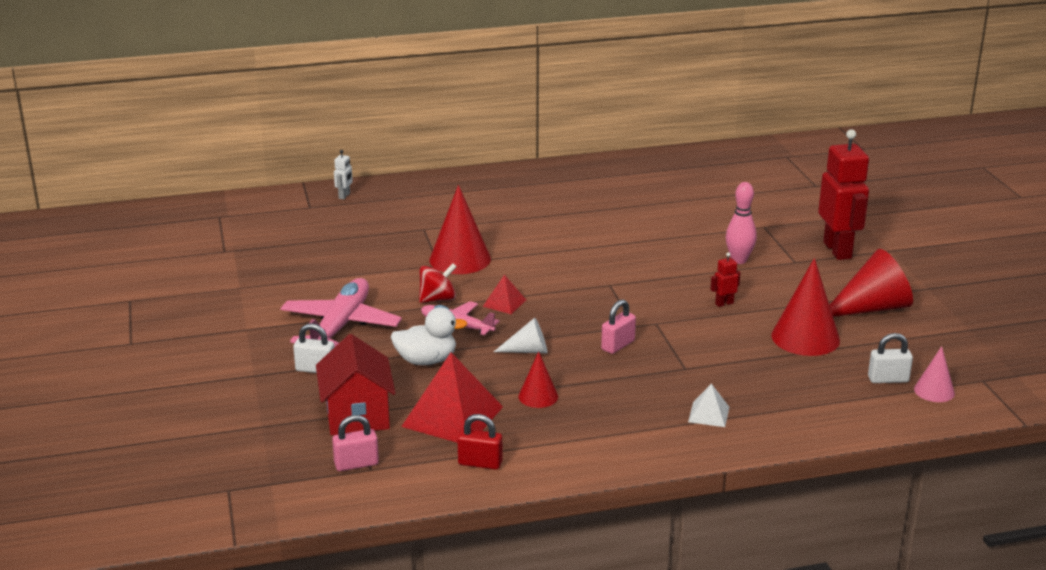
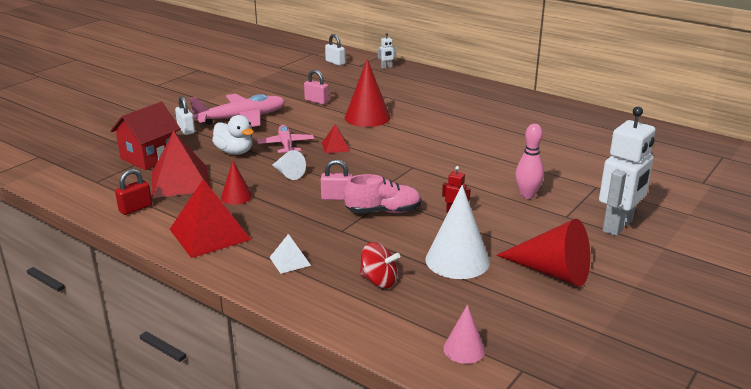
camera: 50 degrees right, 0 degrees up
(356, 464) = (97, 176): pink padlock -> pink padlock (316, 101)
(438, 299) = (310, 129): red spinning top -> red spinning top (379, 281)
(480, 463) = (135, 208): red padlock -> red padlock turned 75 degrees clockwise
(600, 438) = (209, 234): none -> red pyramid
(677, 334) = (383, 211): none -> pink shoe
(805, 338) = (457, 260): red cone -> white cone
(838, 250) = (618, 226): red robot -> white robot
(888, 379) = (449, 319): white padlock -> white padlock (335, 62)

